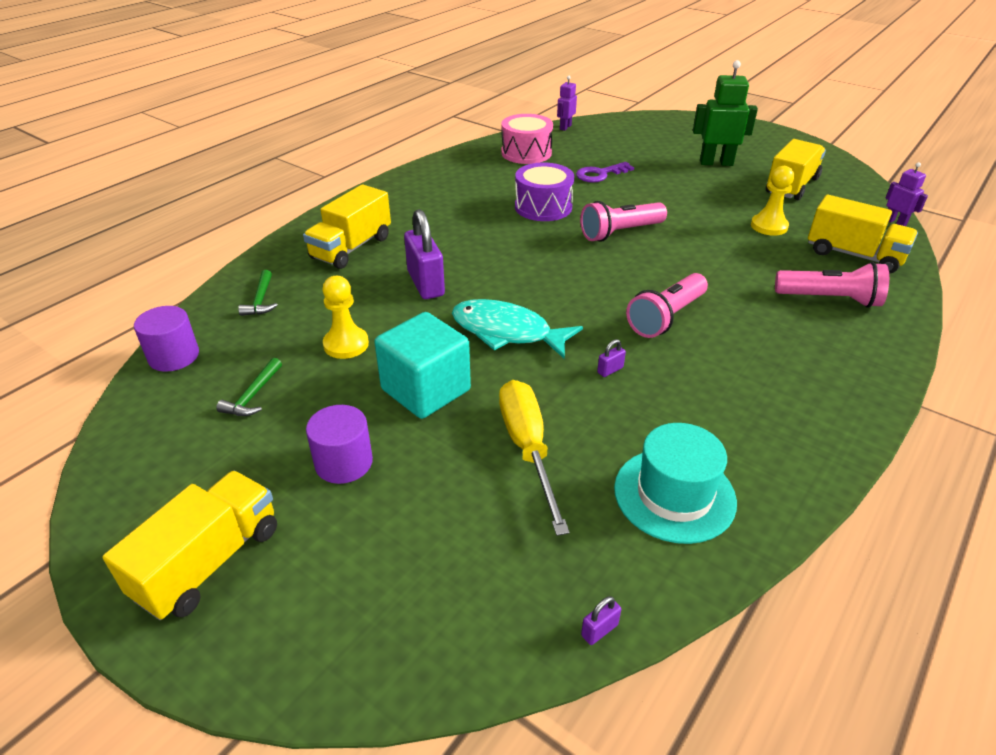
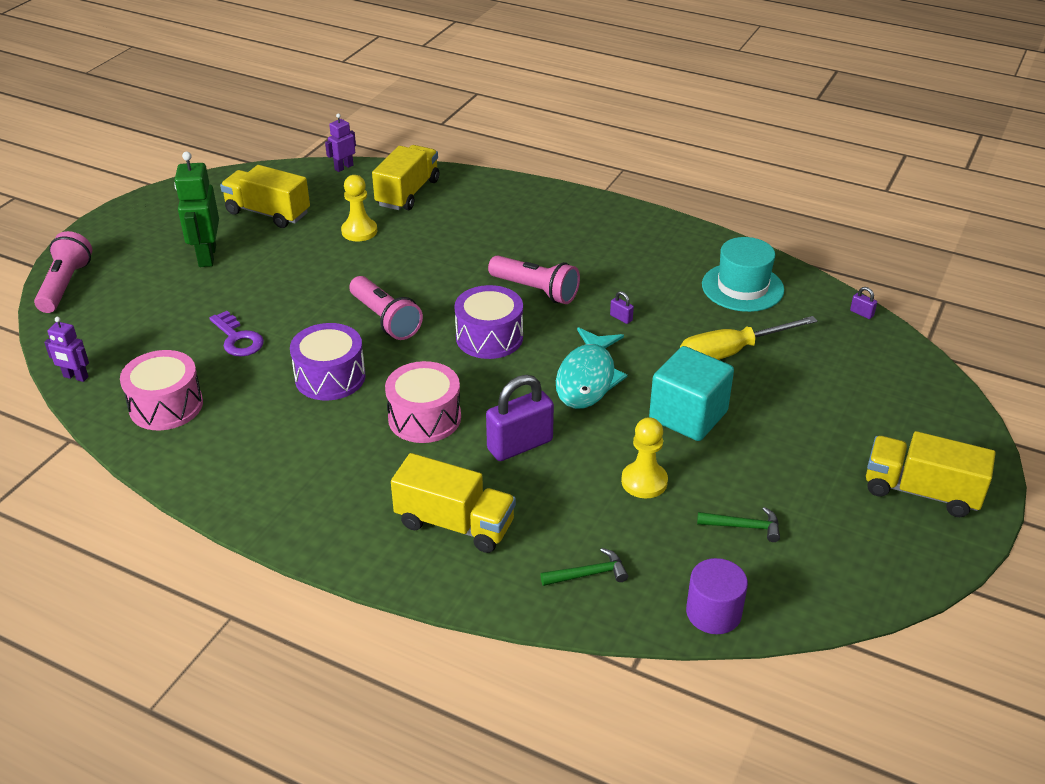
camera: 100 degrees left, 0 degrees up
(344, 462) = (793, 445): purple cylinder -> none
(479, 243) = (424, 418): none -> pink drum
(585, 282) = (489, 337): none -> purple drum
(830, 299) = (484, 211): pink flashlight -> pink flashlight (65, 285)

